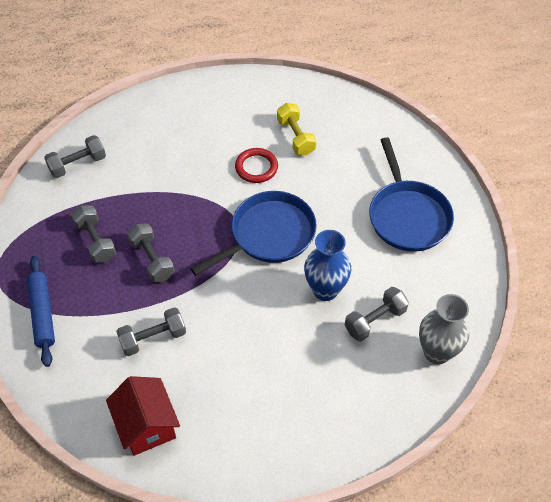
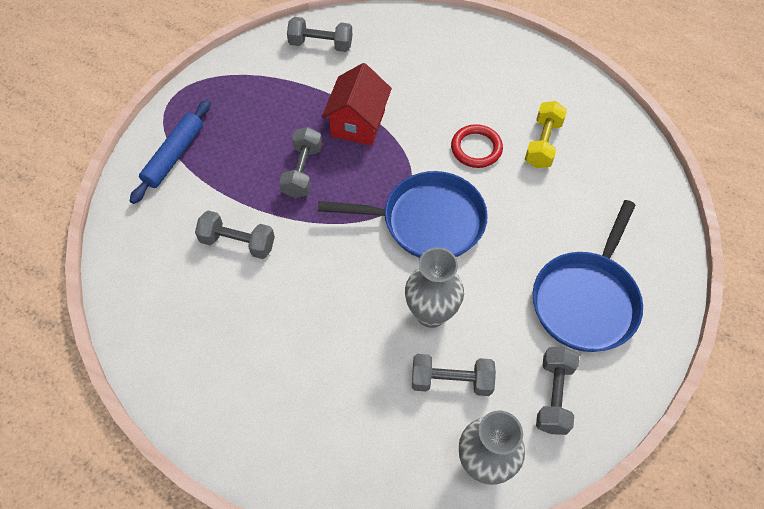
camera: 40 degrees right, 5 degrees up
(95, 241) = (272, 122): grey dumbbell -> grey dumbbell (553, 395)
(147, 426) = (160, 317): red house -> red house (358, 123)
(325, 290) = (431, 313): blue vase -> grey vase

